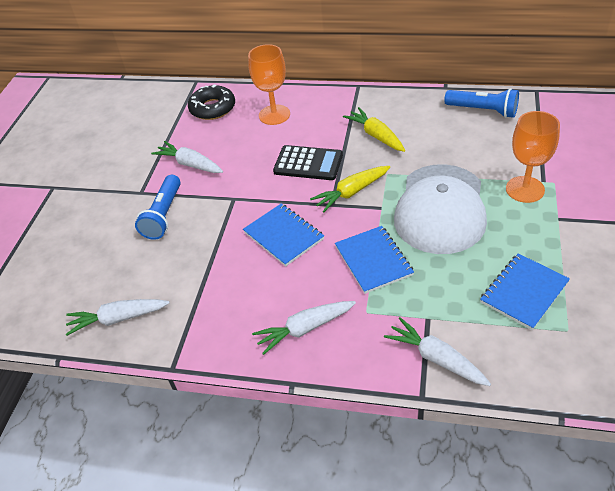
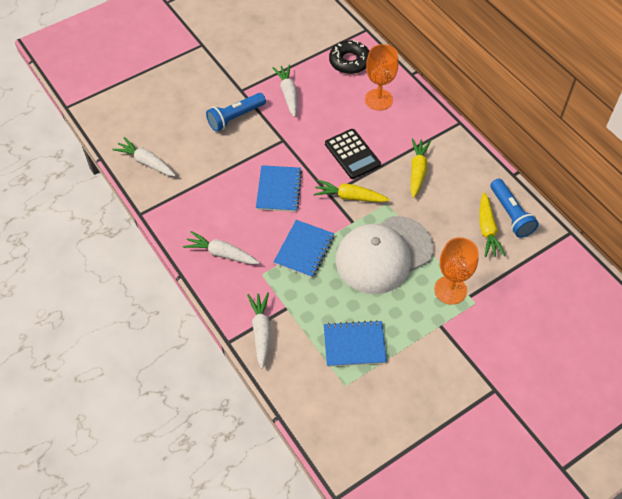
camera: 40 degrees right, 10 degrees up
(484, 132) = (487, 230): none -> yellow carrot

